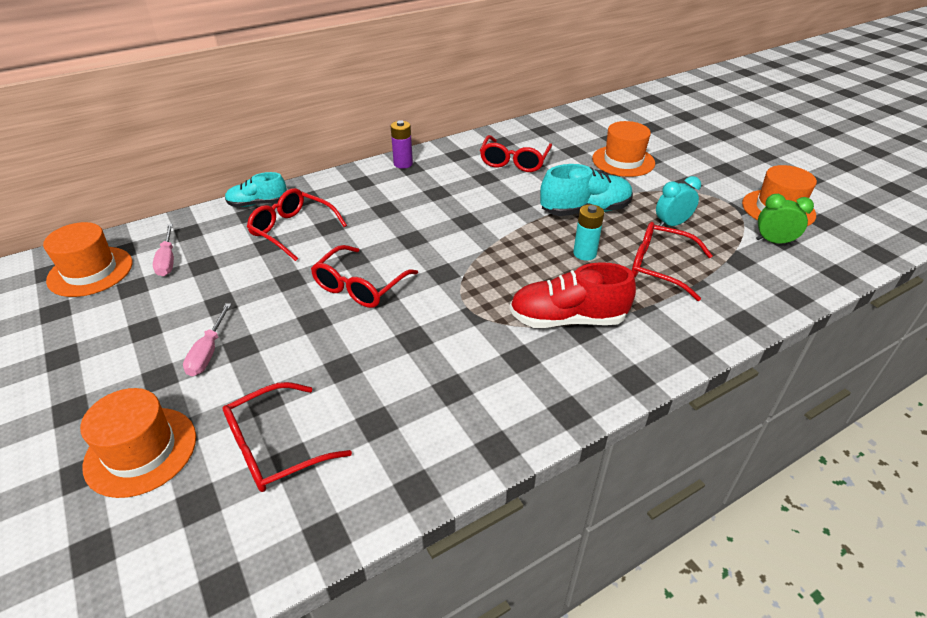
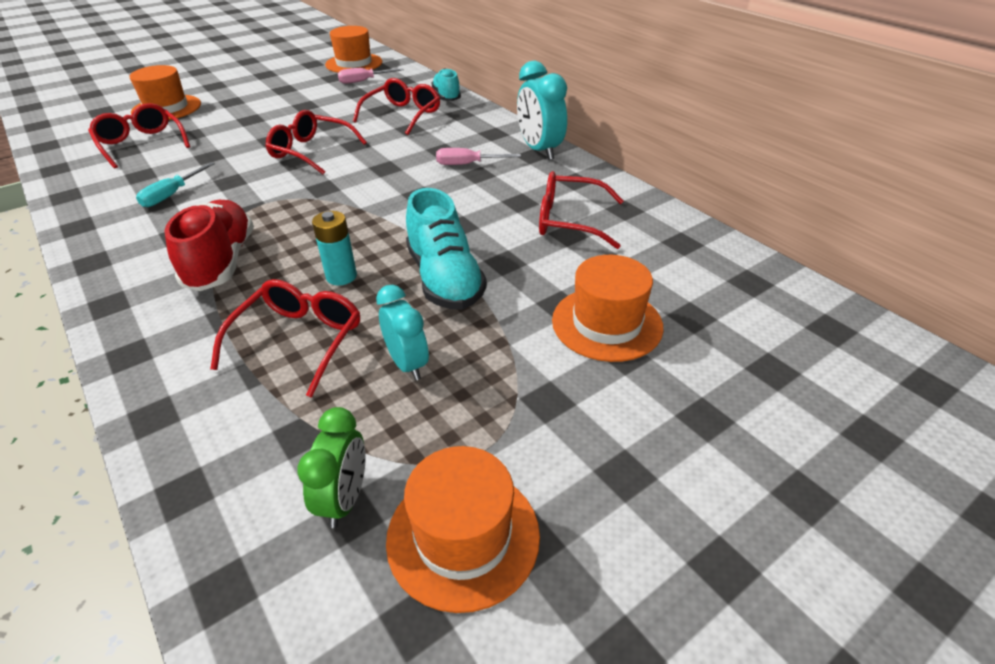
camera: 85 degrees right, 0 degrees up
(208, 352) = (249, 110): pink screwdriver -> pink screwdriver (467, 164)
(403, 164) = (539, 150): purple battery -> turquoise clock
(436, 380) = (172, 195): none -> turquoise screwdriver

